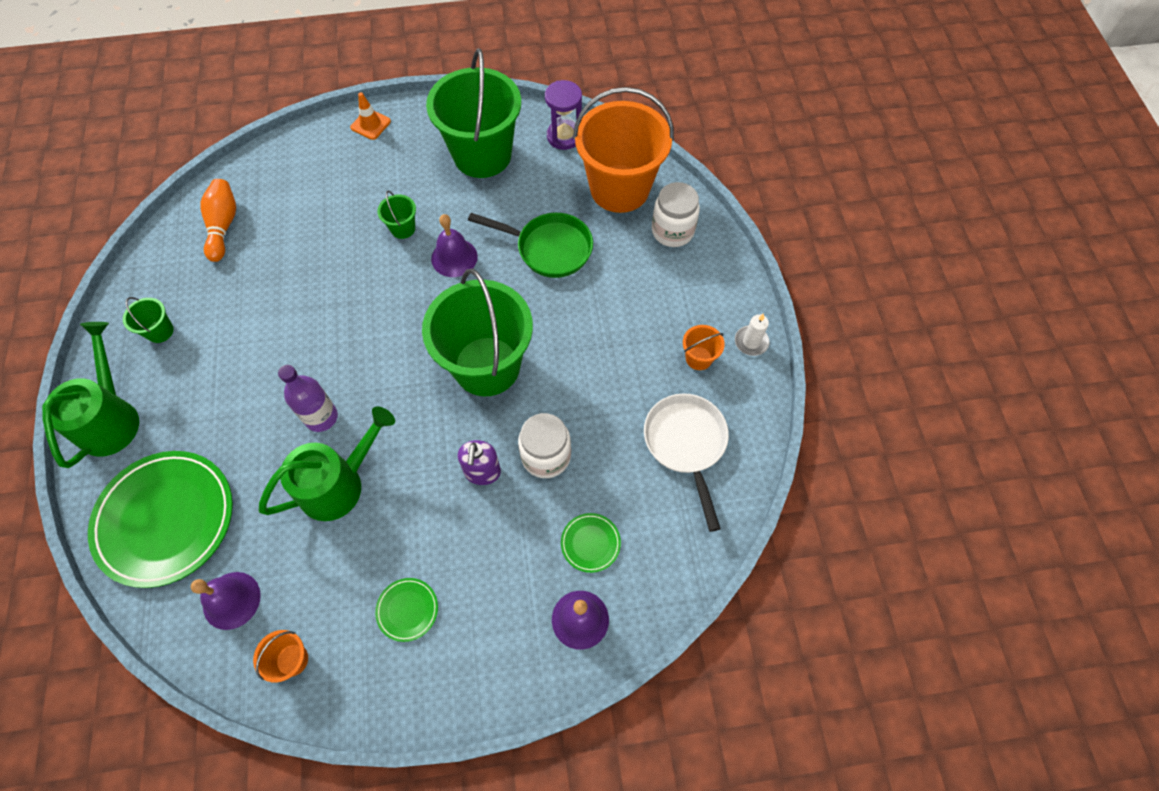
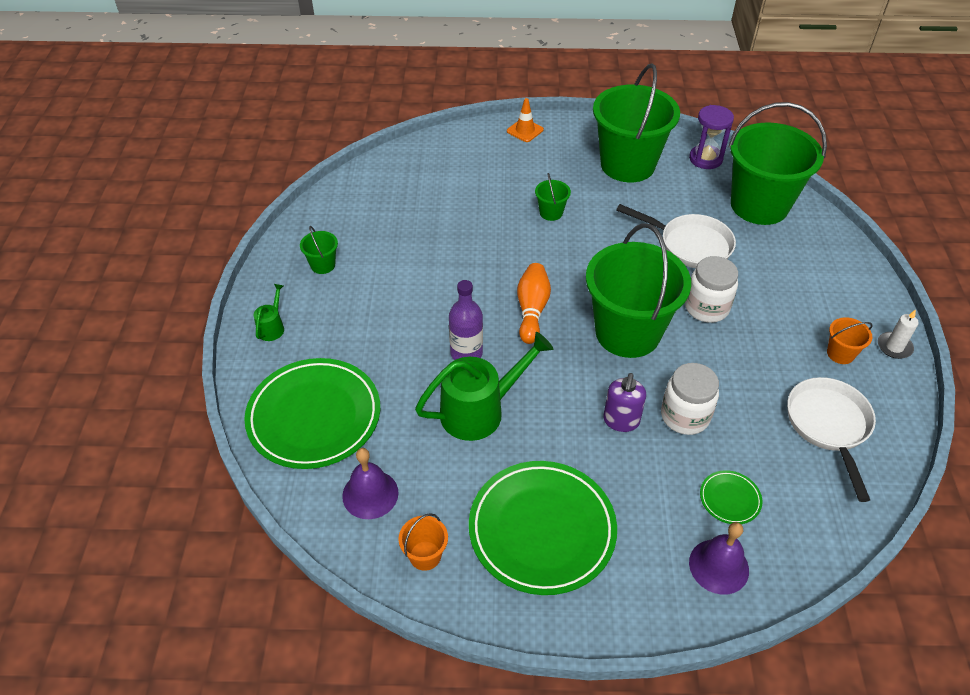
camera: 10 degrees right, 15 degrees down
(111, 417) = (272, 327): green watering can -> green watering can, size x0.47
(223, 226) = (386, 191): orange bowling pin -> orange bowling pin (532, 310)
(407, 610) = (542, 529): green plate -> green plate, size x2.35
(454, 257) = (598, 241): purple bell -> none
(549, 248) = (690, 245): green pan -> white pan
(619, 188) = (759, 205): orange bucket -> green bucket
(672, 231) = (812, 245): white jar -> white jar (706, 308)

